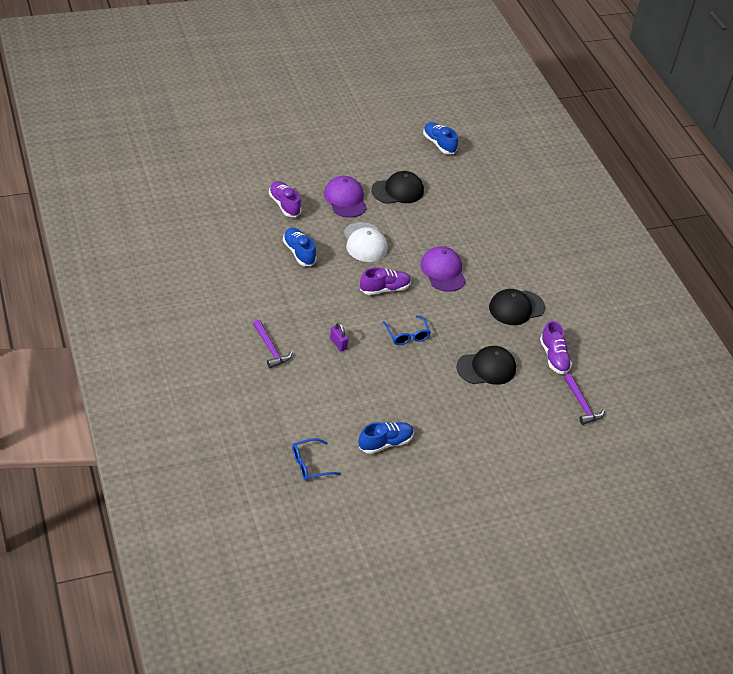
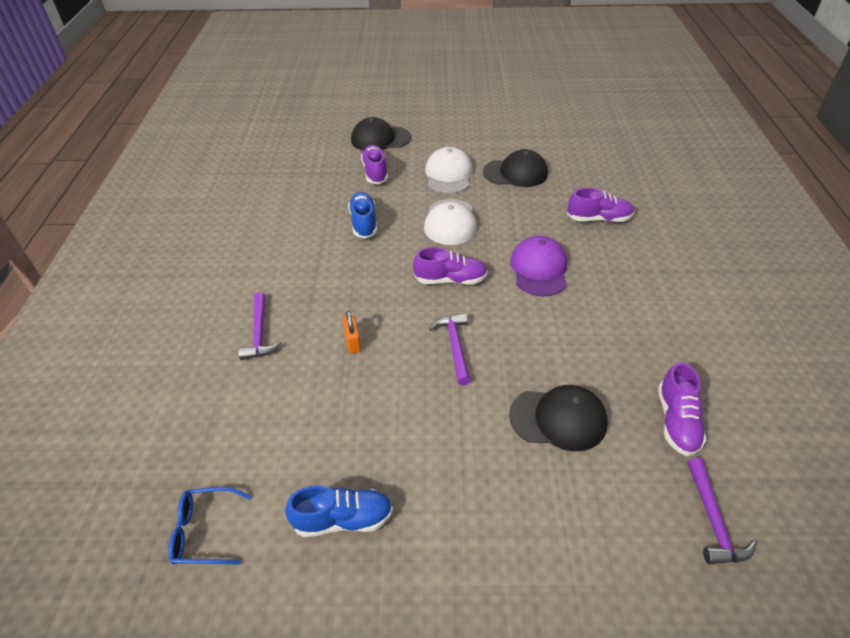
camera: 25 degrees right, 0 degrees up
(338, 343) = (353, 342): purple padlock -> orange padlock
(345, 199) = (448, 175): purple cap -> white cap
(407, 335) = (454, 346): blue glasses -> purple hammer
(439, 144) = (583, 133): blue shoe -> none
(472, 224) = (598, 219): none -> purple shoe
(516, 308) = (632, 333): black cap -> black cap (380, 139)

